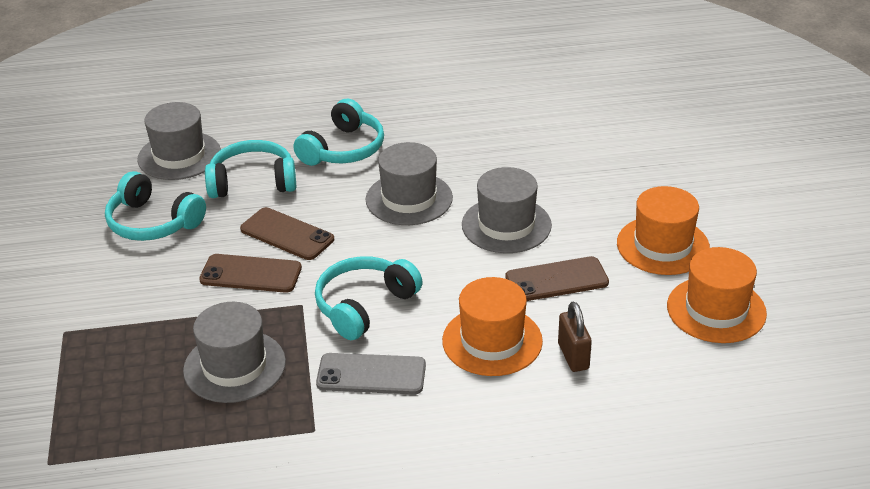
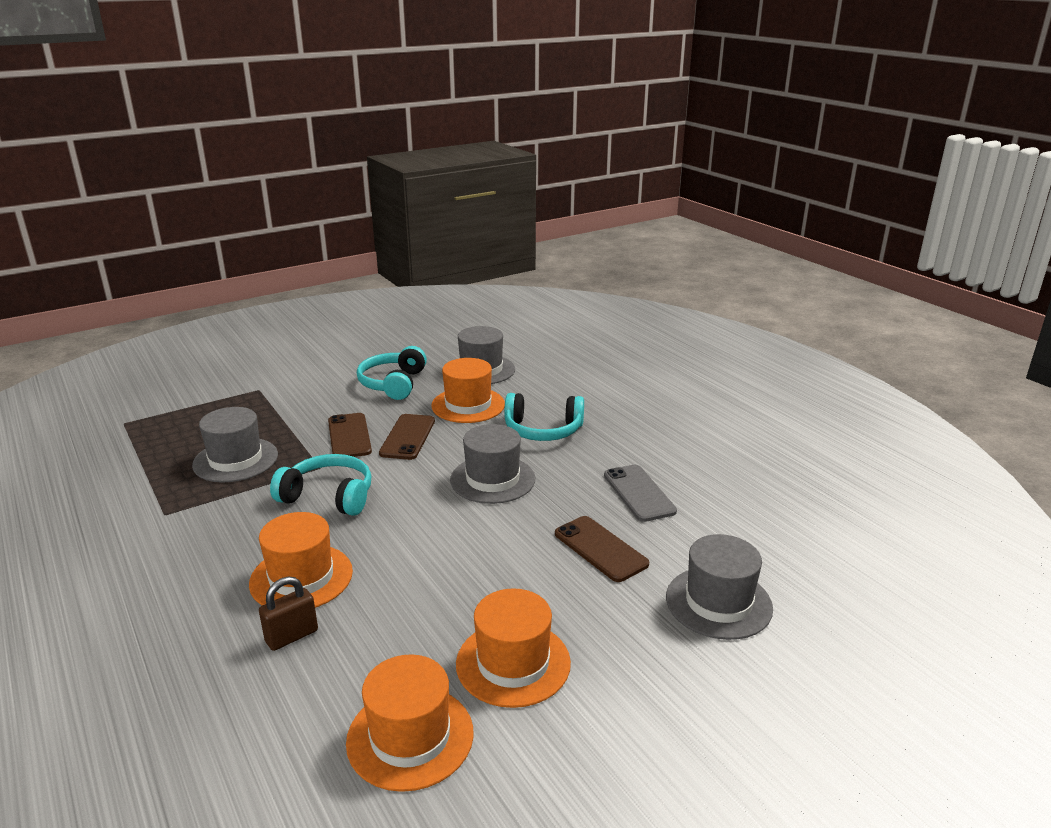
camera: 65 degrees right, 10 degrees down
(252, 182) = (468, 405): turquoise headphones -> orange hat
(371, 374) = (238, 523): grey phone -> grey phone (639, 493)
(506, 225) = (485, 543): grey hat -> grey hat (718, 602)
(556, 280) = (412, 596): brown phone -> brown phone (600, 549)

